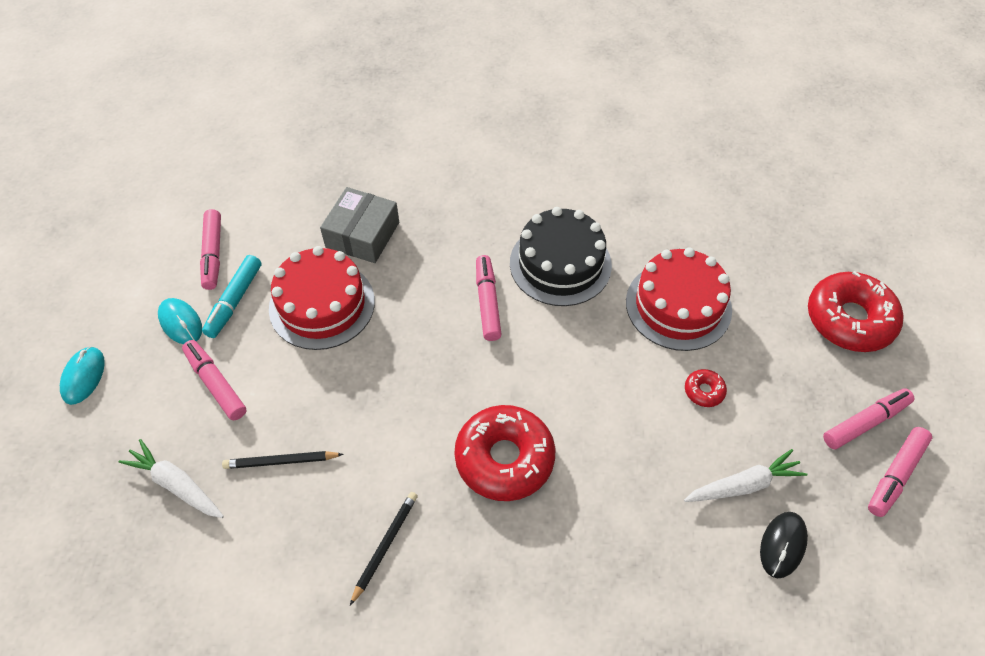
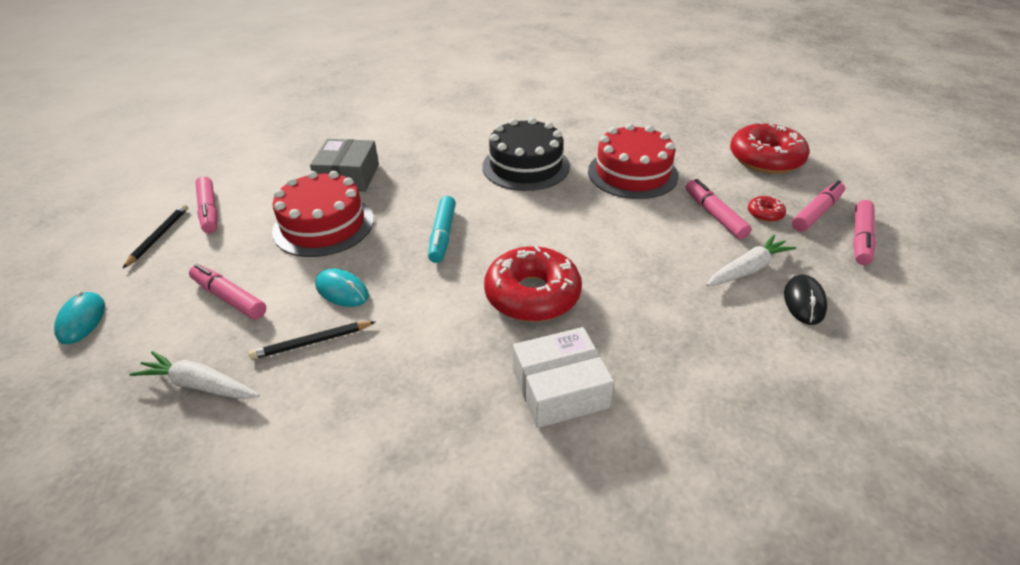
camera: 15 degrees left, 15 degrees down
(180, 322) = (184, 261): turquoise mouse -> turquoise mouse (342, 290)
(235, 301) = (237, 237): turquoise marker -> turquoise marker (443, 235)
(385, 546) = (441, 385): black pencil -> black pencil (159, 236)
(487, 302) = (474, 198): pink marker -> pink marker (714, 215)
(492, 582) = (560, 389): none -> white box
(704, 391) = (681, 218): red donut -> red donut (765, 213)

